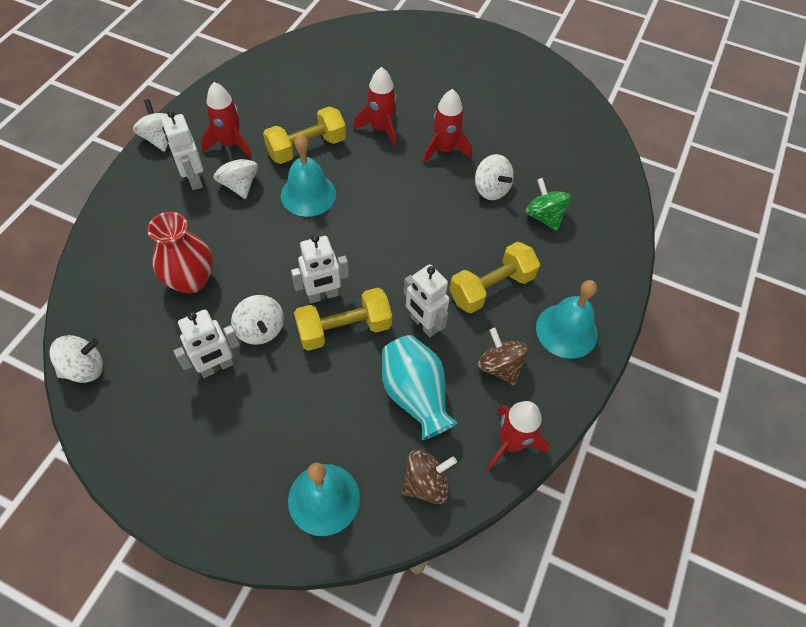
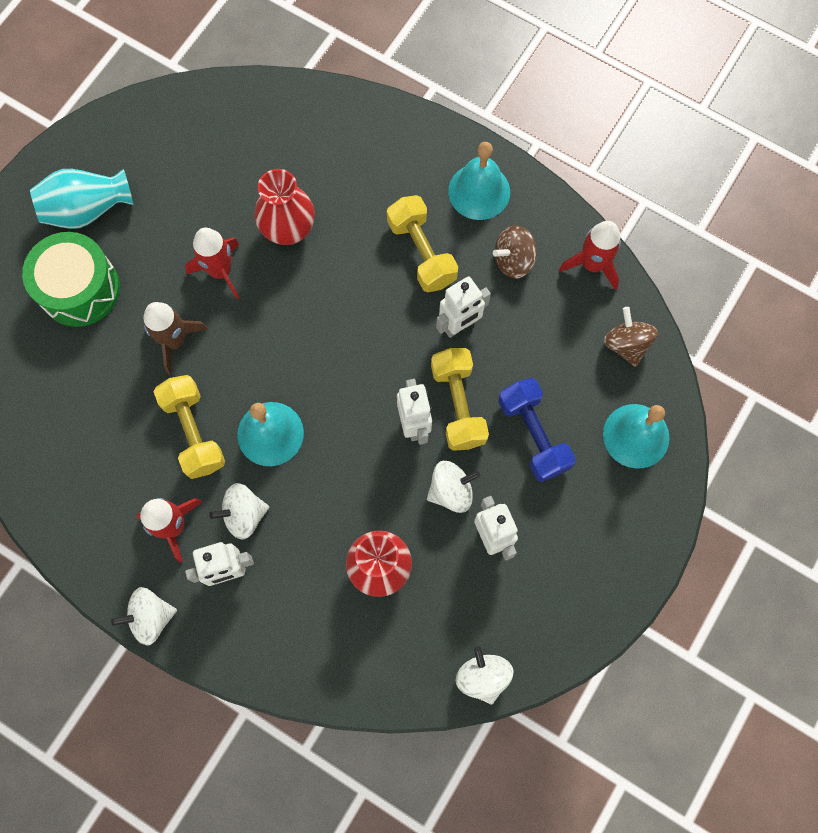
camera: 80 degrees left, 15 degrees up
(318, 396) = (533, 435): none -> blue dumbbell
(381, 129) = (175, 341): red rocket -> brown rocket
(415, 72) = (79, 289): none -> green drum
(415, 395) = (538, 343): turquoise vase -> turquoise vase (87, 209)
(491, 189) = (288, 230): white spinning top -> red vase
(544, 216) = (334, 182): green spinning top -> none

